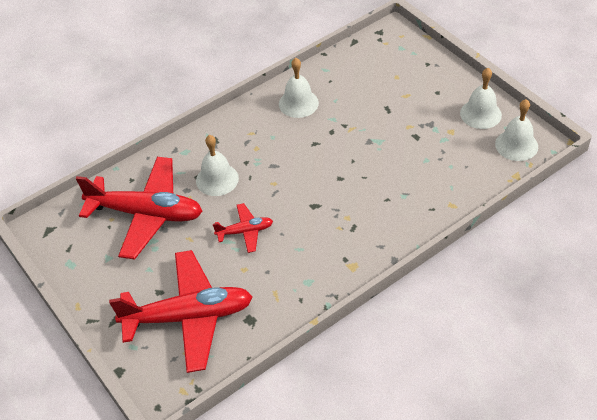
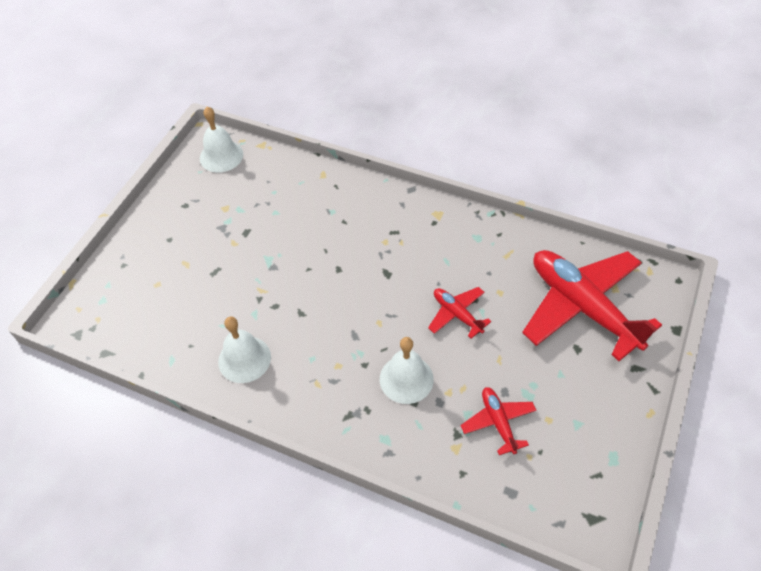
camera: 120 degrees left, 5 degrees up
(146, 214) = (498, 422): red plane -> red plane, size x0.47
(480, 114) = (188, 194): white bell -> none

